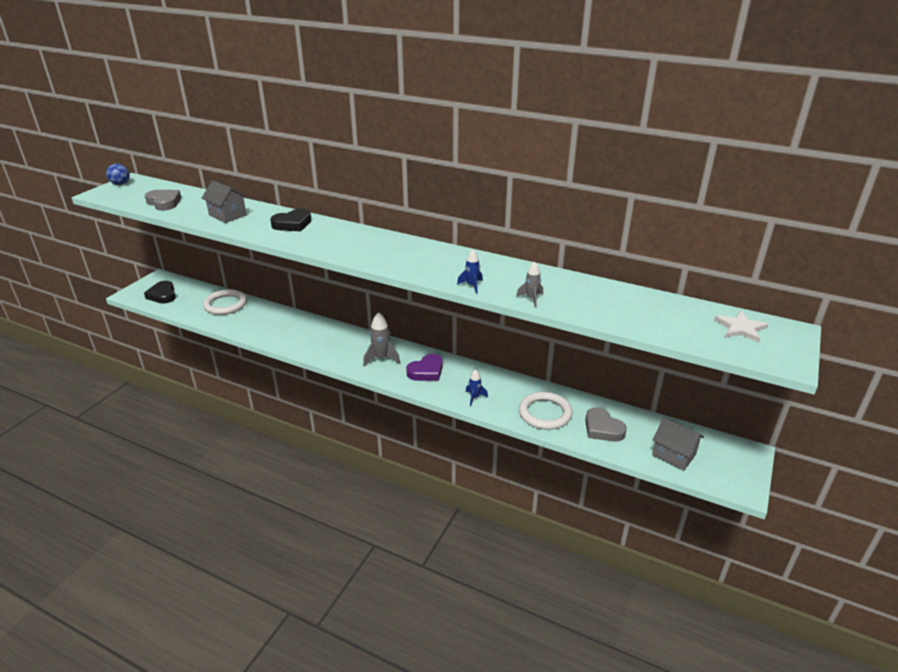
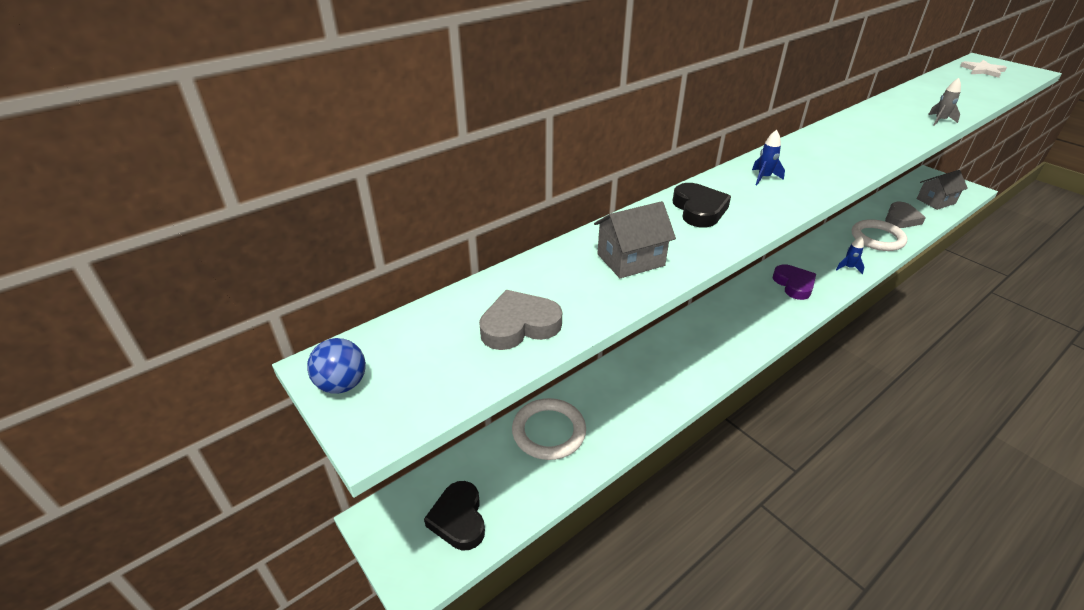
camera: 65 degrees left, 5 degrees up
(162, 295) = (458, 519): black heart -> black heart turned 75 degrees clockwise
(381, 359) = (760, 309): grey rocket -> none
(472, 286) = (911, 138): blue rocket -> blue rocket (764, 178)
(602, 428) = (901, 219): grey heart -> grey heart turned 45 degrees counterclockwise

